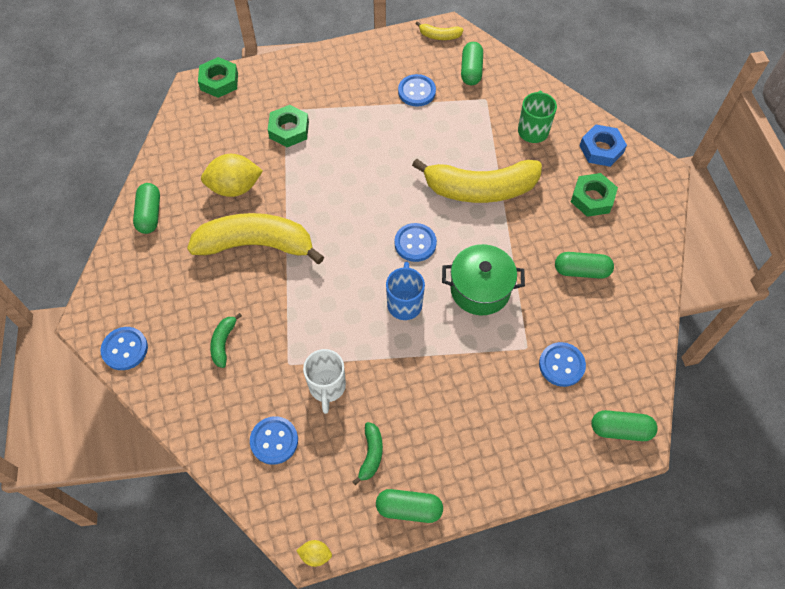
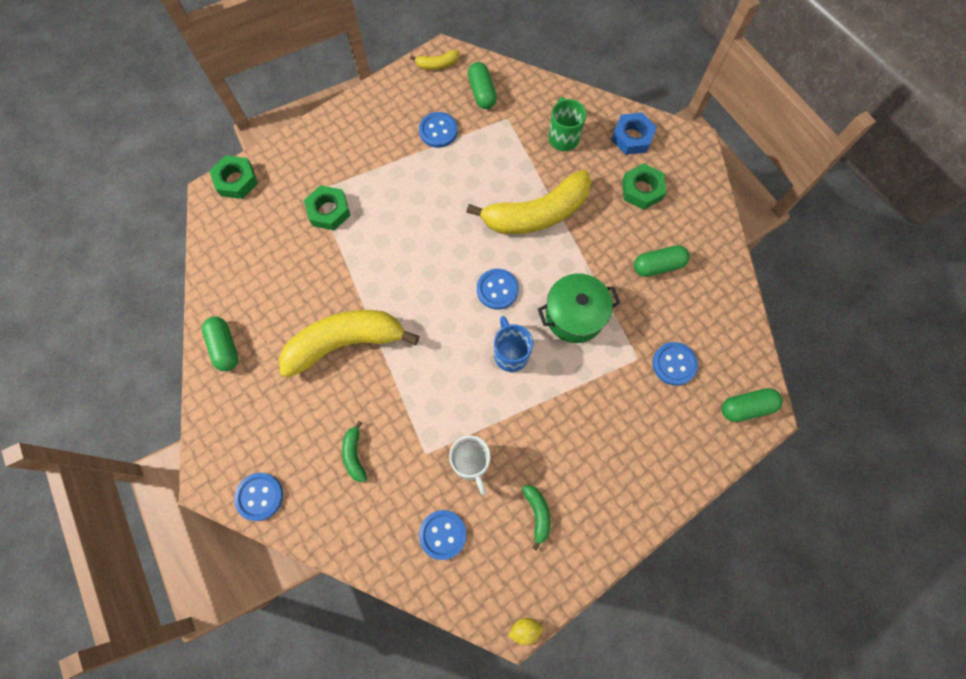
camera: 20 degrees left, 10 degrees up
(235, 187) = (299, 290): yellow lemon -> none
(409, 508) = (591, 552): green capsule -> none

